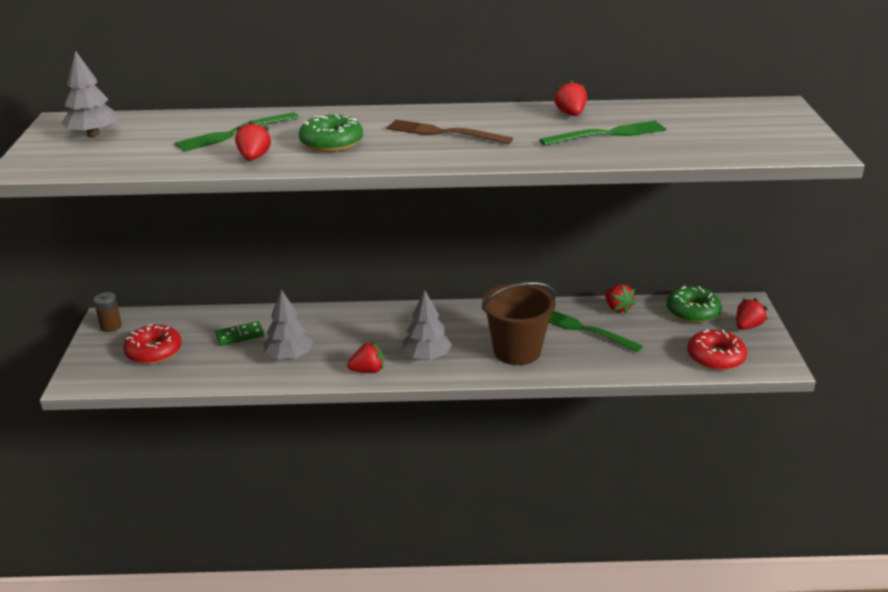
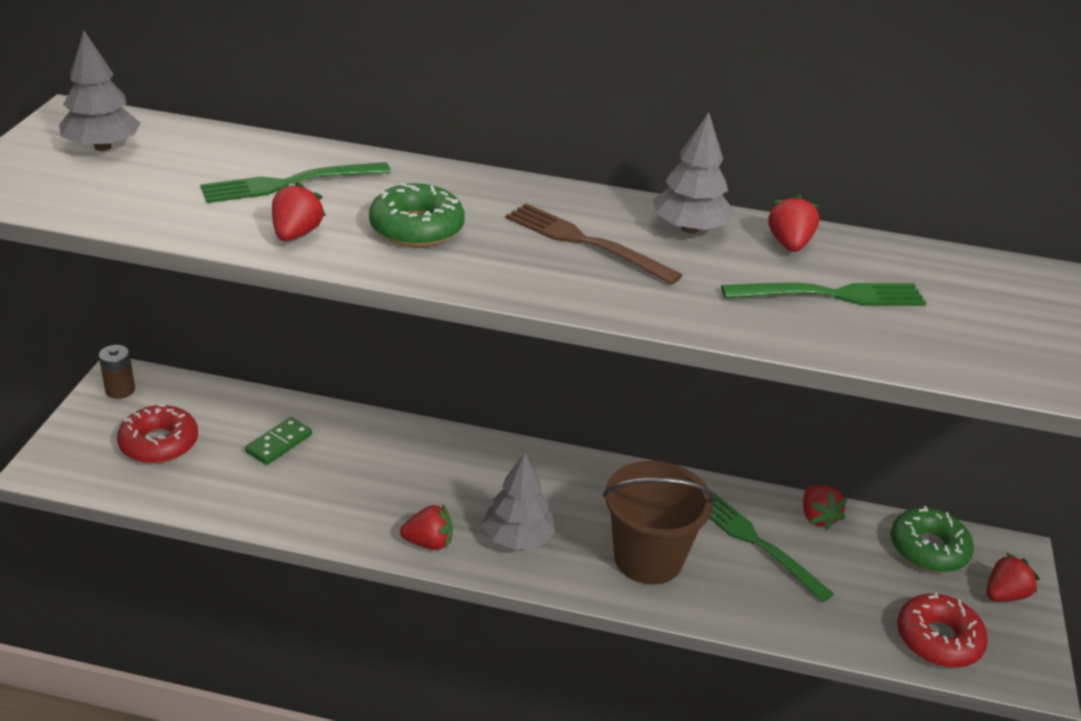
camera: 10 degrees right, 5 degrees up
(240, 335) = (279, 443): green domino -> green domino turned 45 degrees counterclockwise
(289, 356) = (332, 493): grey tree -> grey tree (689, 228)

